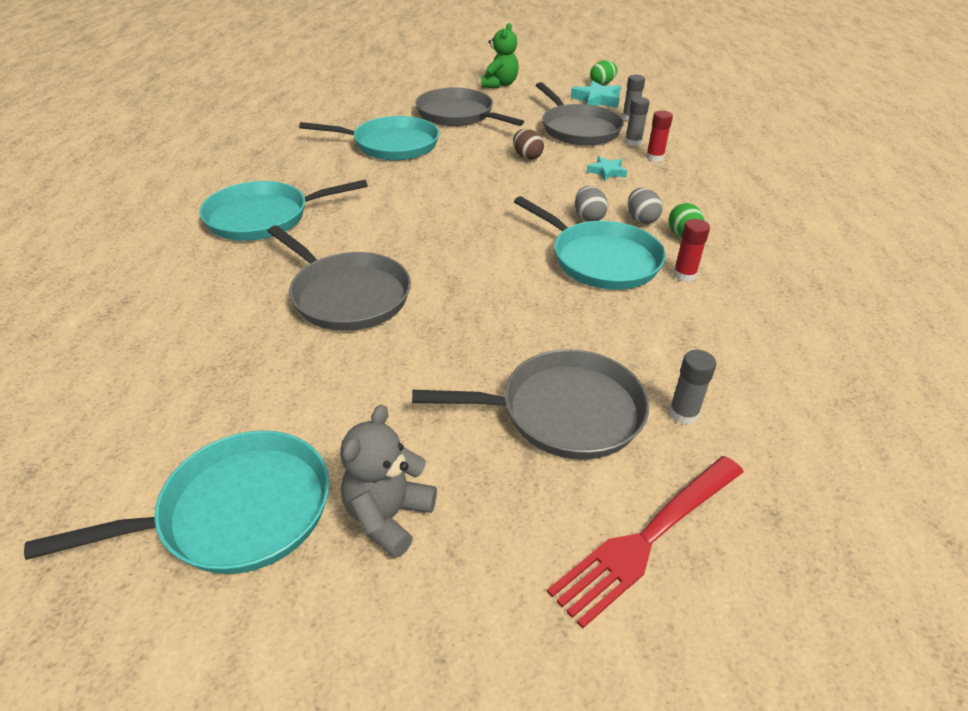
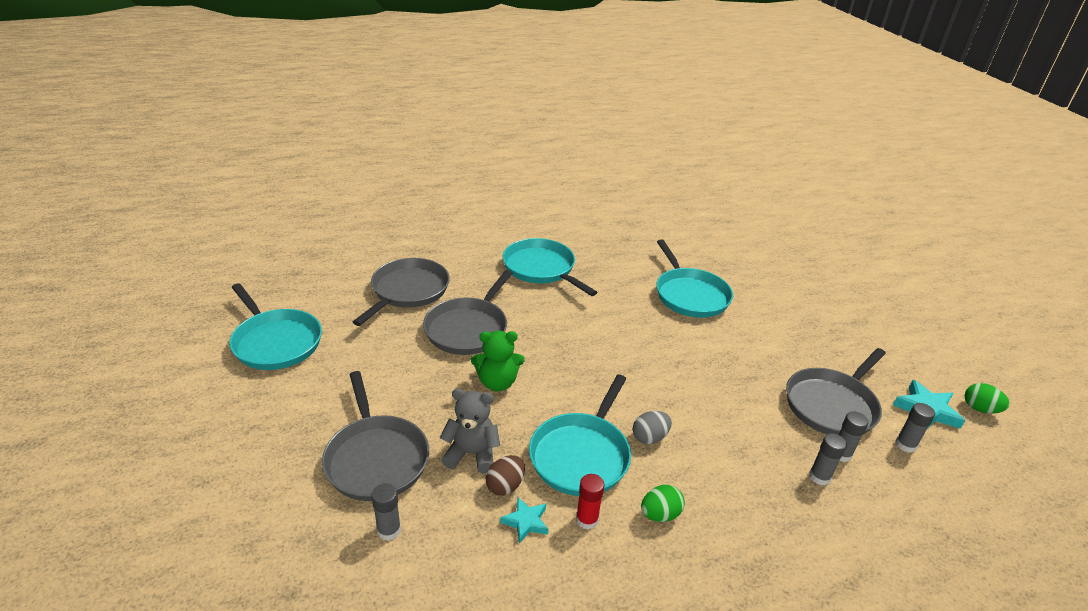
camera: 70 degrees right, 5 degrees down
(388, 516) = (276, 396): grey teddy bear -> grey teddy bear (472, 454)
(458, 115) = (782, 318): grey pan -> grey pan (408, 291)
(499, 84) = (882, 330): green teddy bear -> green teddy bear (497, 382)
(527, 157) = (736, 378): brown egg -> brown egg (505, 486)
(606, 172) = (752, 440): turquoise star -> turquoise star (526, 522)
(641, 219) = (671, 477): grey egg -> none
(648, 538) = (265, 518): red fork -> none
(654, 157) = (819, 477): red glue stick -> grey glue stick

